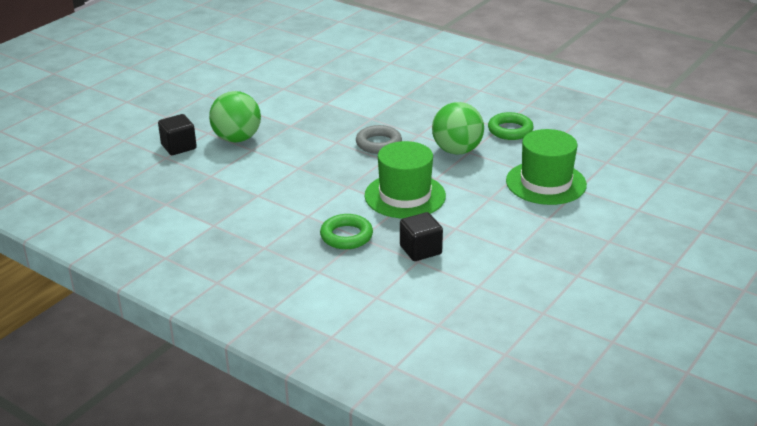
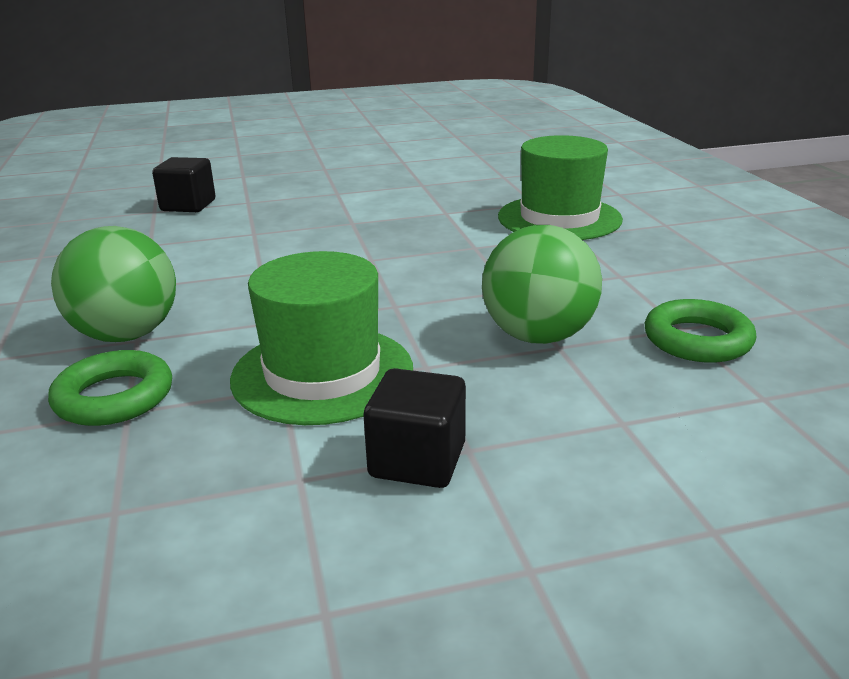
camera: 40 degrees right, 5 degrees down
(237, 139) = (262, 217): green ball -> green ball (127, 335)
(378, 143) = (425, 281): grey ring -> none
(420, 250) = (160, 490): black cube -> black cube (417, 460)
(546, 183) = (642, 475): green hat -> green hat (559, 218)

